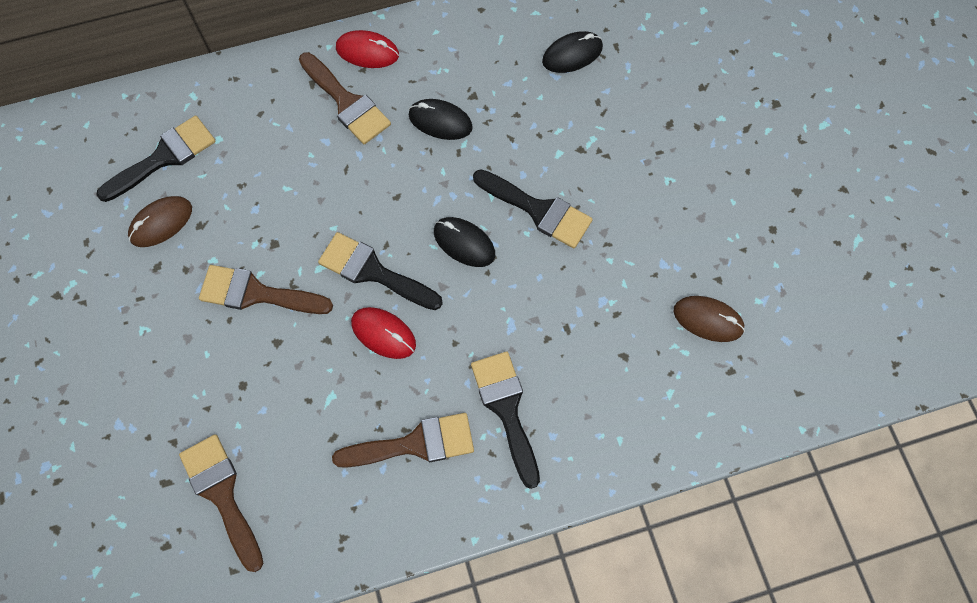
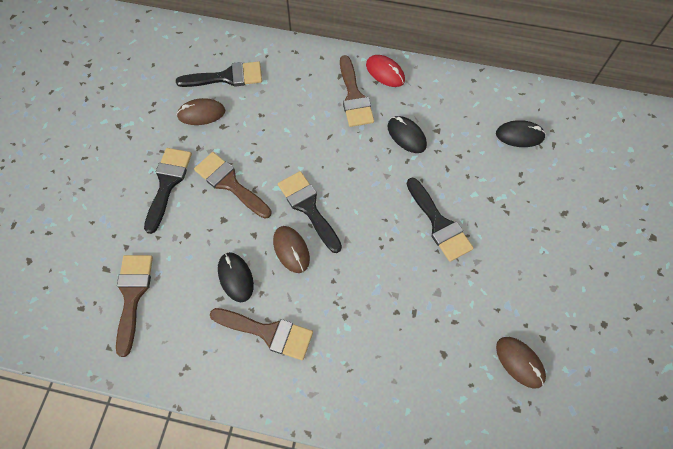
camera: 30 degrees right, 5 degrees down
(383, 334) = (291, 250): red mouse -> brown mouse
(464, 243) = (377, 220): black mouse -> black mouse (235, 277)
(506, 409) = (341, 344): black brush -> black brush (167, 184)

